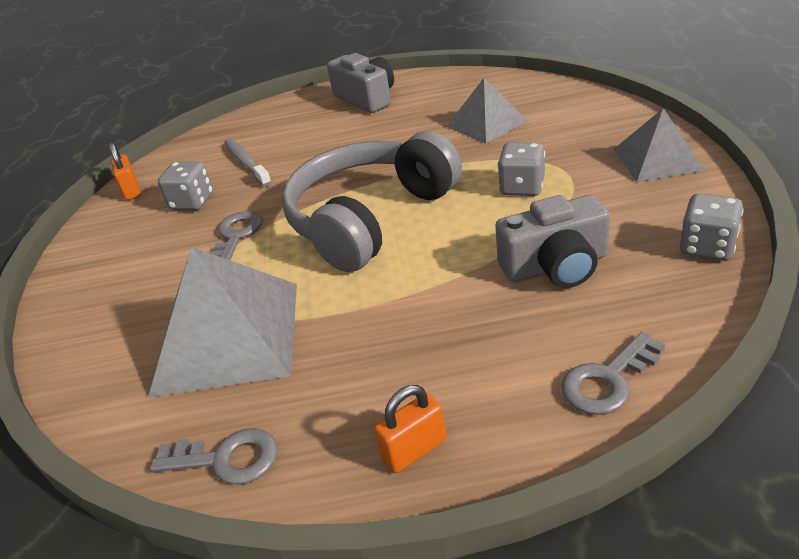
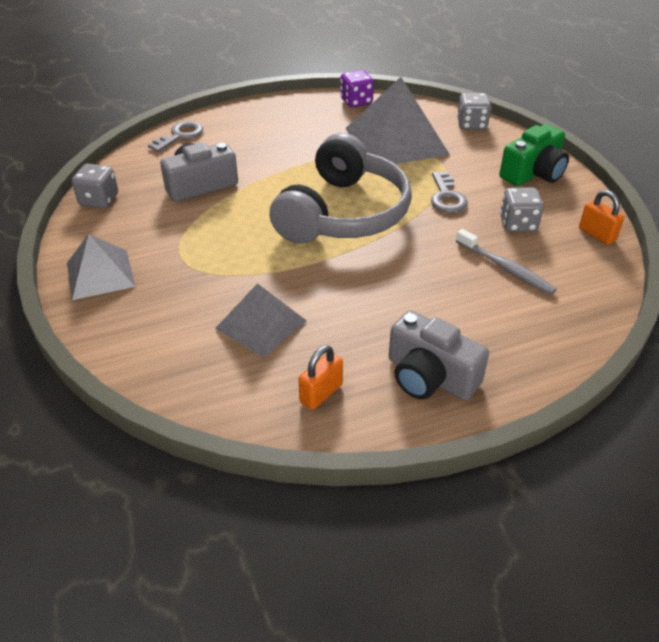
camera: 160 degrees right, 5 degrees up
(103, 265) = (533, 173): none -> green camera
(226, 459) = (356, 102): grey key -> purple dice
(414, 450) = (270, 110): orange padlock -> orange padlock (321, 393)
(522, 187) = (222, 243): grey dice -> grey dice (471, 125)

